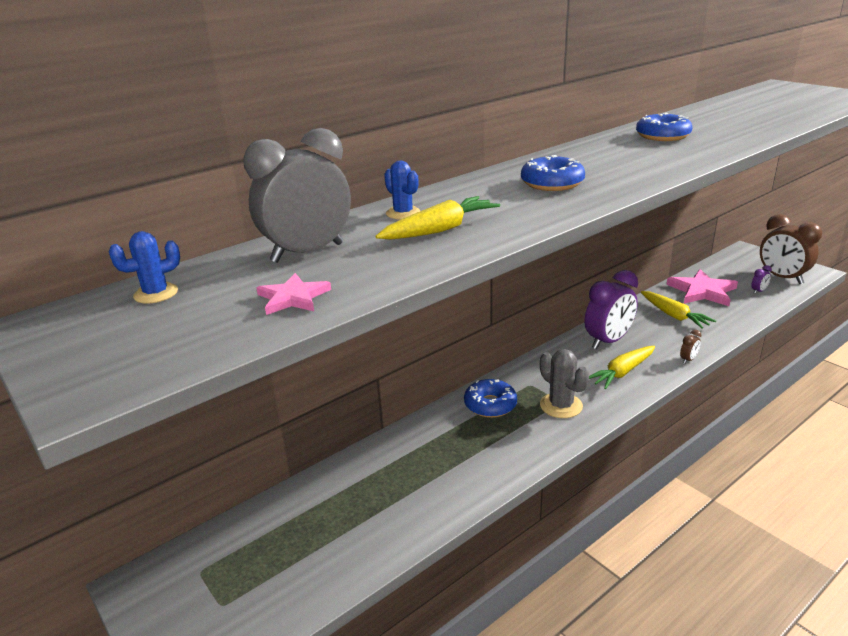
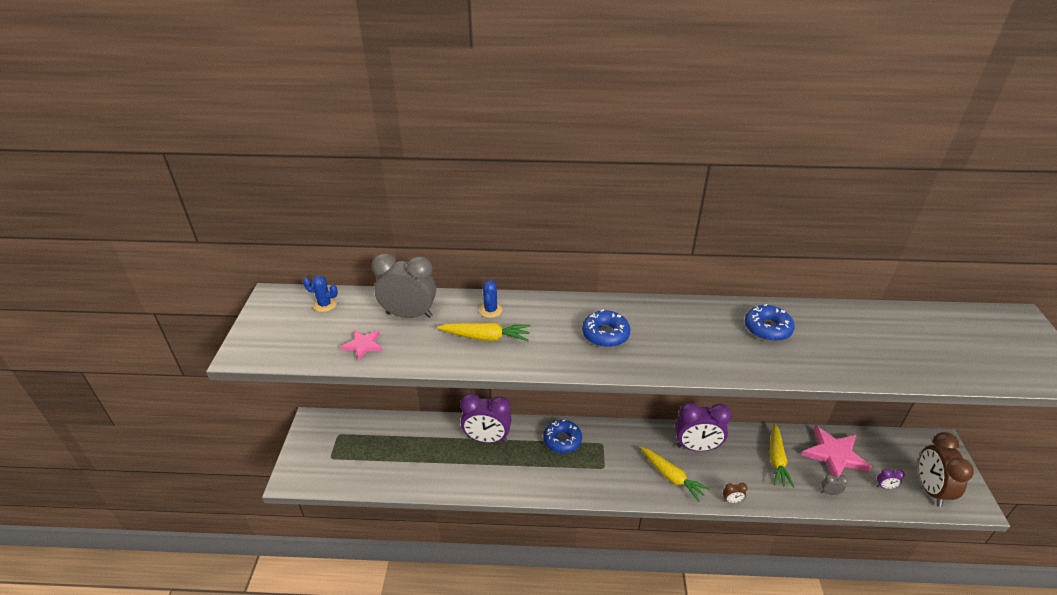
camera: 40 degrees right, 10 degrees up
(410, 451) = (487, 439): none -> purple clock
(561, 405) = (601, 471): grey cactus -> none
(622, 372) = (671, 477): yellow carrot -> yellow carrot turned 135 degrees counterclockwise
(736, 314) = (829, 492): none -> grey clock

